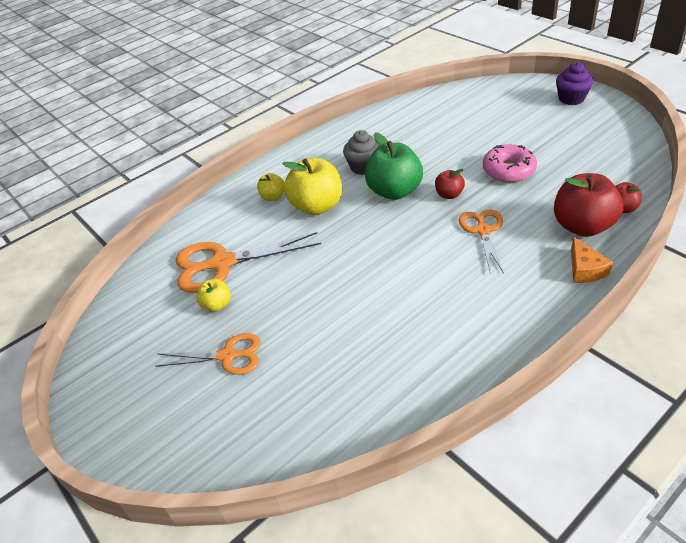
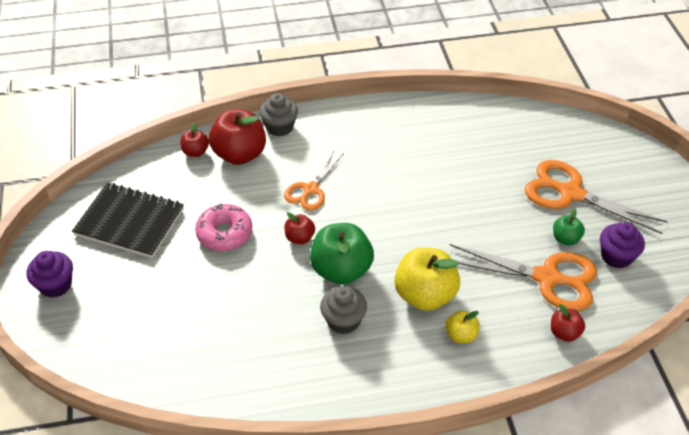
camera: 155 degrees left, 5 degrees up
(162, 312) = (616, 256): none -> purple cupcake
(193, 233) = (564, 333): none -> red apple
(217, 305) = (565, 238): yellow apple -> green apple
(227, 356) = (571, 193): orange scissors -> orange scissors, size x1.60
(585, 144) = (130, 222): none -> black notebook
(585, 269) = (279, 127): orange cheese -> grey cupcake

